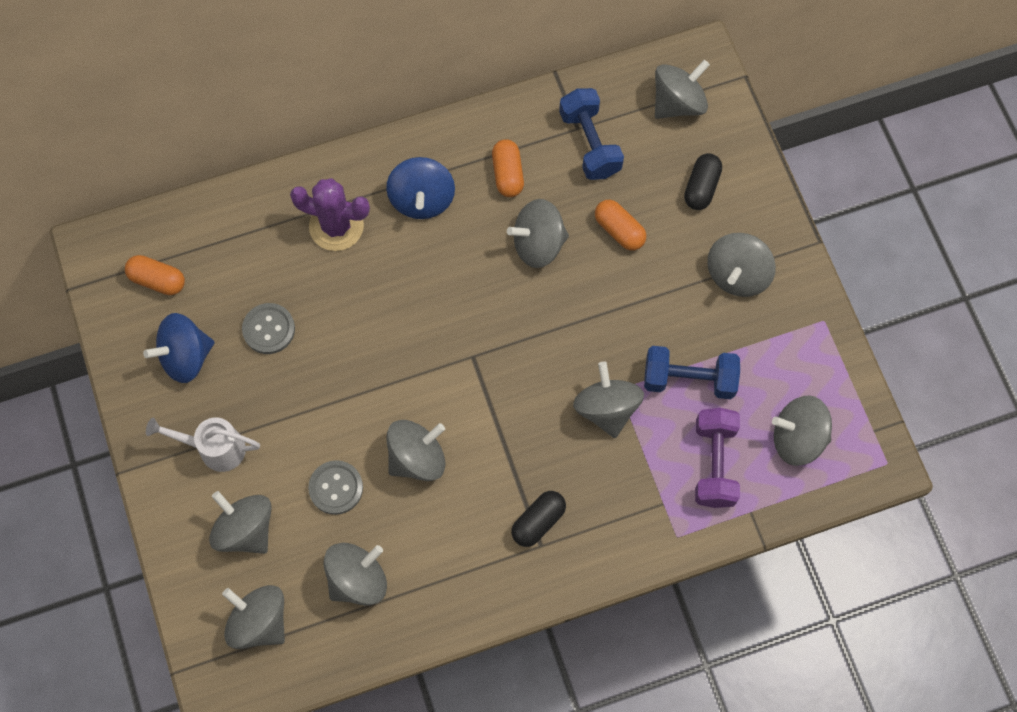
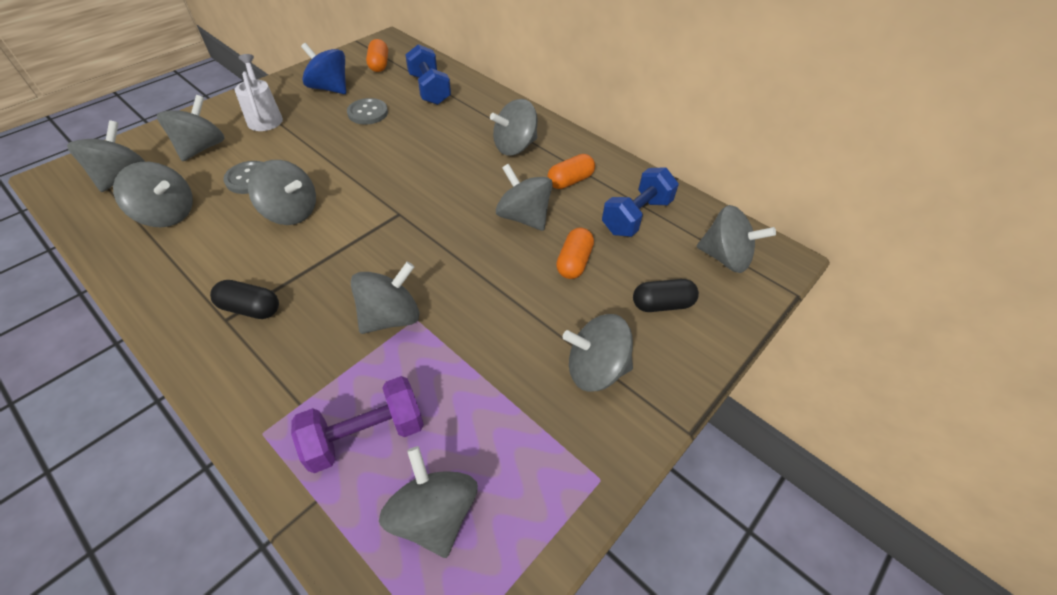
camera: 60 degrees right, 20 degrees down
(336, 226) = (465, 117): purple cactus -> none
(422, 199) = (515, 147): blue spinning top -> grey spinning top
(689, 379) = (454, 372): blue dumbbell -> blue dumbbell (429, 89)

